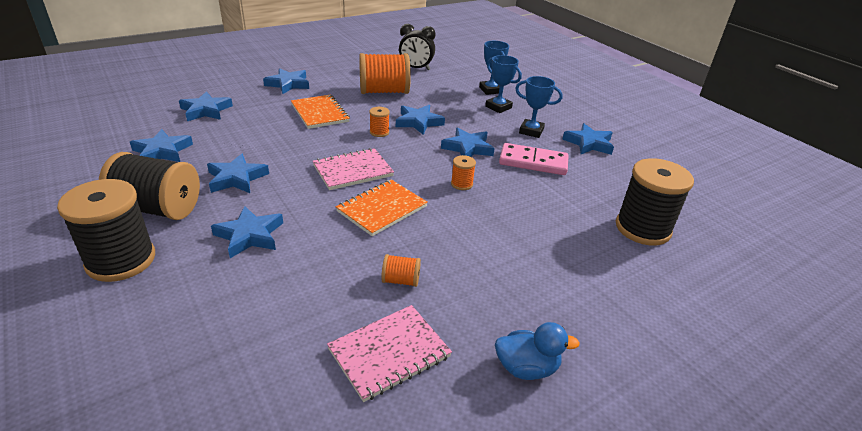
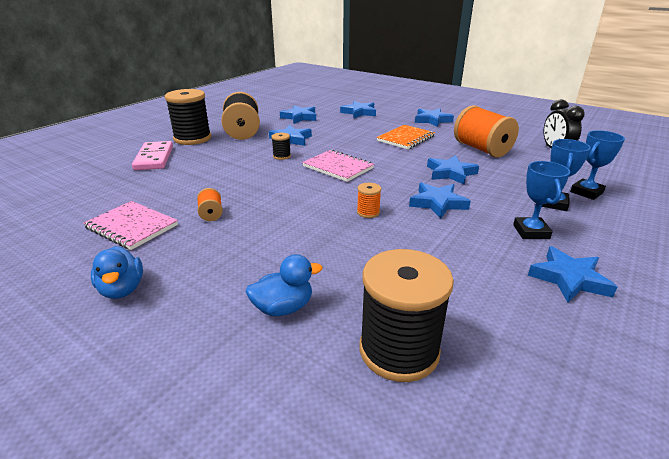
camera: 70 degrees right, 5 degrees down
(250, 235) = (233, 158): blue star -> none
(284, 197) = (282, 156): none -> black spool
(379, 132) = (408, 163): orange spool -> none
(382, 209) = (296, 188): orange notebook -> none
(533, 162) = (460, 244): pink domino -> pink domino (154, 158)
(586, 266) = (283, 308): none -> blue duck

